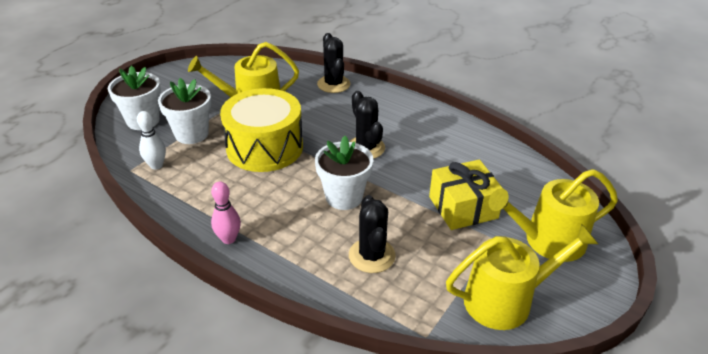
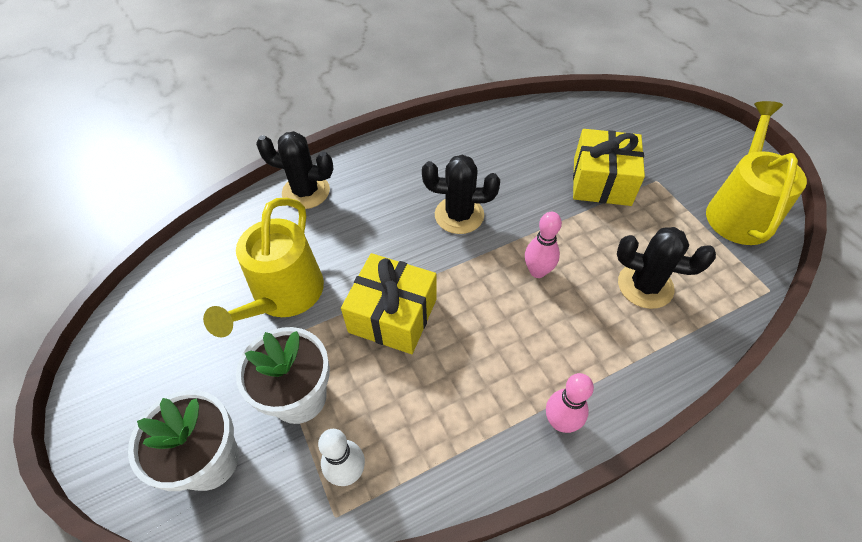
camera: 60 degrees left, 15 degrees up
(265, 147) = (393, 315): yellow drum -> yellow gift
(344, 197) = (537, 271): white flower pot -> pink bowling pin
(548, 241) = (672, 147): yellow watering can -> none

